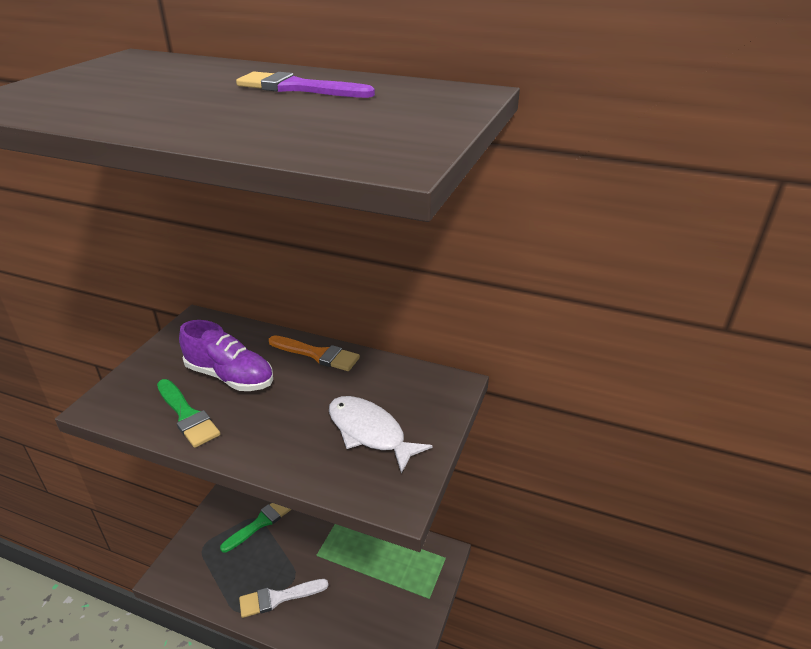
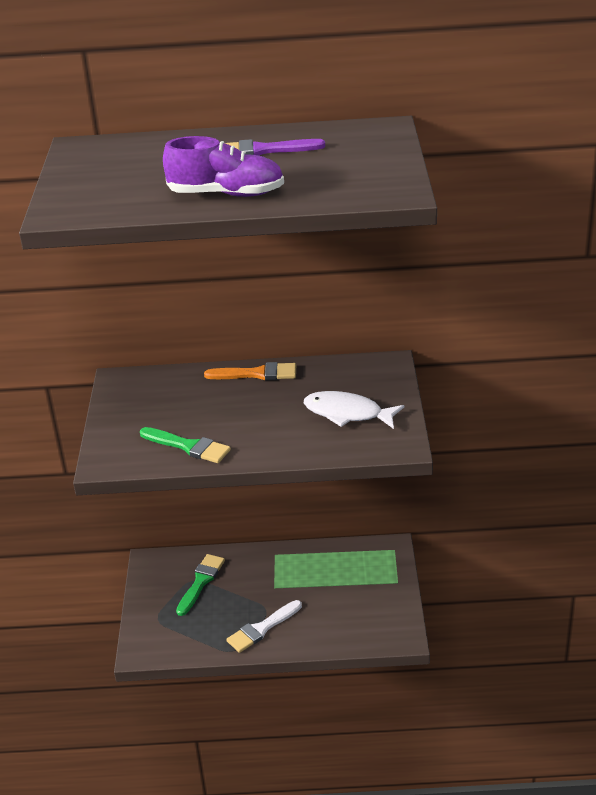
camera: 20 degrees left, 0 degrees up
(230, 376) = (196, 411): purple shoe -> purple shoe (226, 194)

